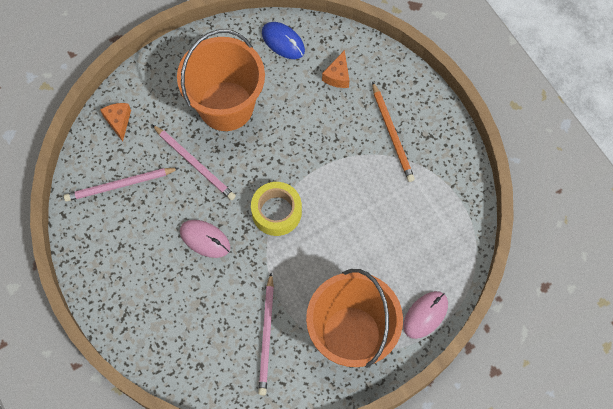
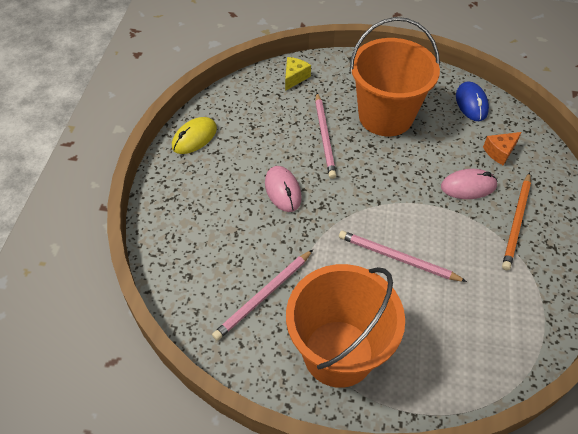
camera: 40 degrees right, 15 degrees down
(90, 247) = (194, 138): none -> yellow mouse
(118, 121) = (294, 77): orange cheese -> yellow cheese
(120, 185) = (255, 115): pink pencil -> pink pencil (397, 258)
(276, 212) = (359, 211): yellow tape -> none
(425, 315) = (426, 392): pink mouse -> pink mouse (468, 186)

